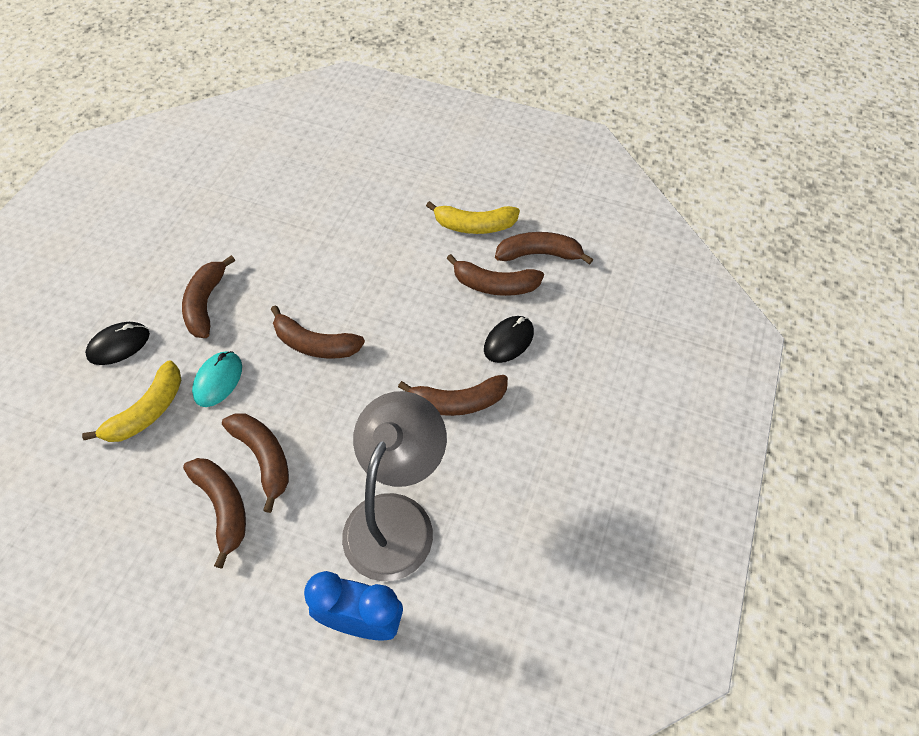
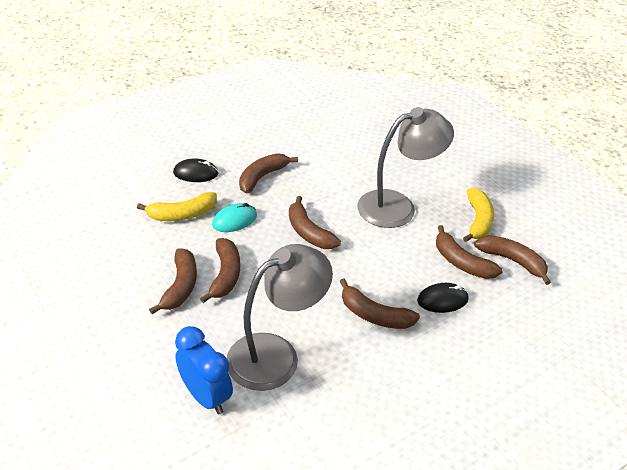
camera: 35 degrees right, 15 degrees down
(384, 254) = (397, 206): none -> grey lamp
(475, 226) = (478, 220): yellow banana -> yellow banana turned 120 degrees counterclockwise

